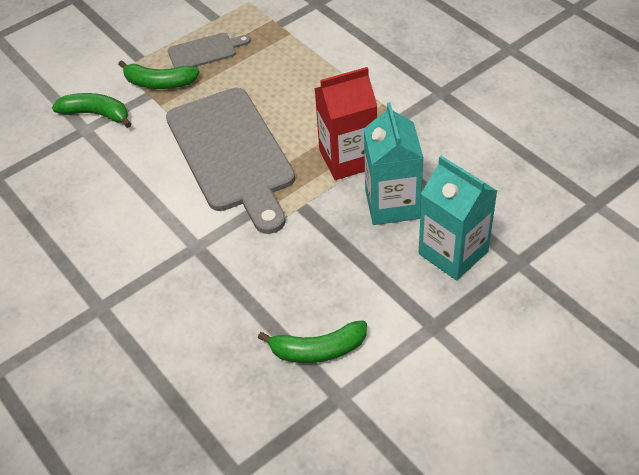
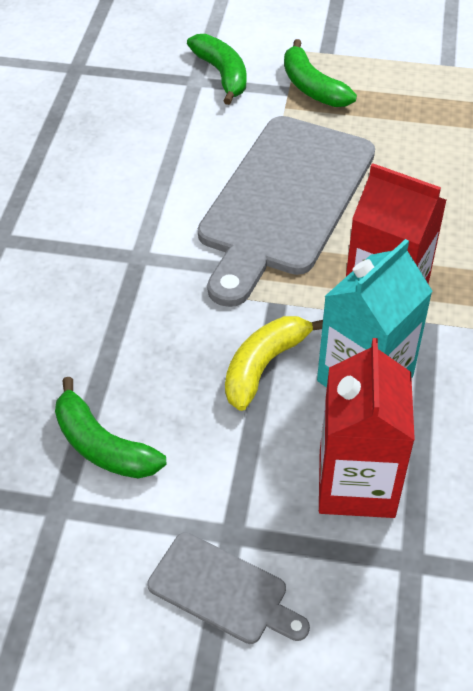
camera: 45 degrees right, 0 degrees up
(205, 51) = (393, 88): grey cutting board -> grey cutting board (223, 590)
(339, 241) = (264, 366): none -> yellow banana
(453, 253) = (356, 483): turquoise carton -> red carton

